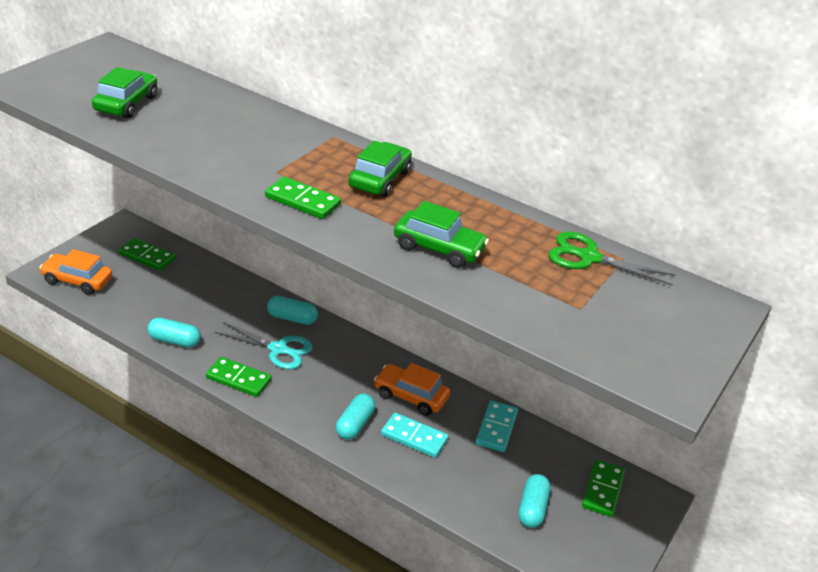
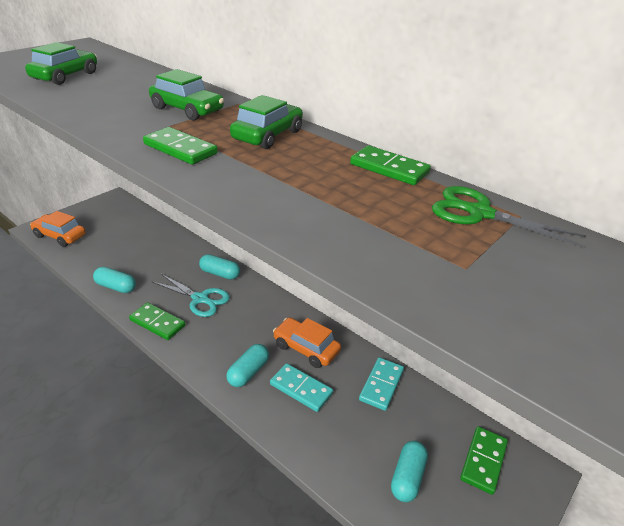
camera: 10 degrees right, 0 degrees up
(147, 256) = (121, 221): green domino -> green domino (389, 168)
(438, 248) = (307, 196): green car -> green car (187, 110)

